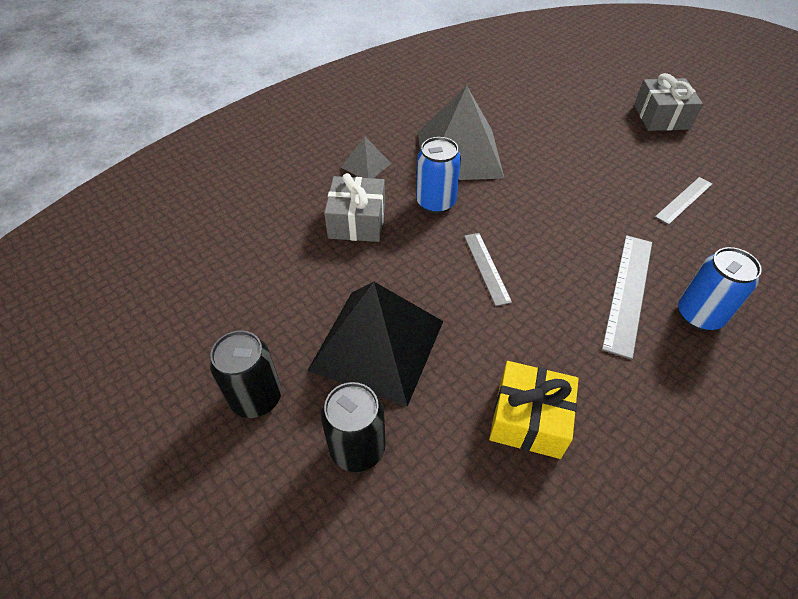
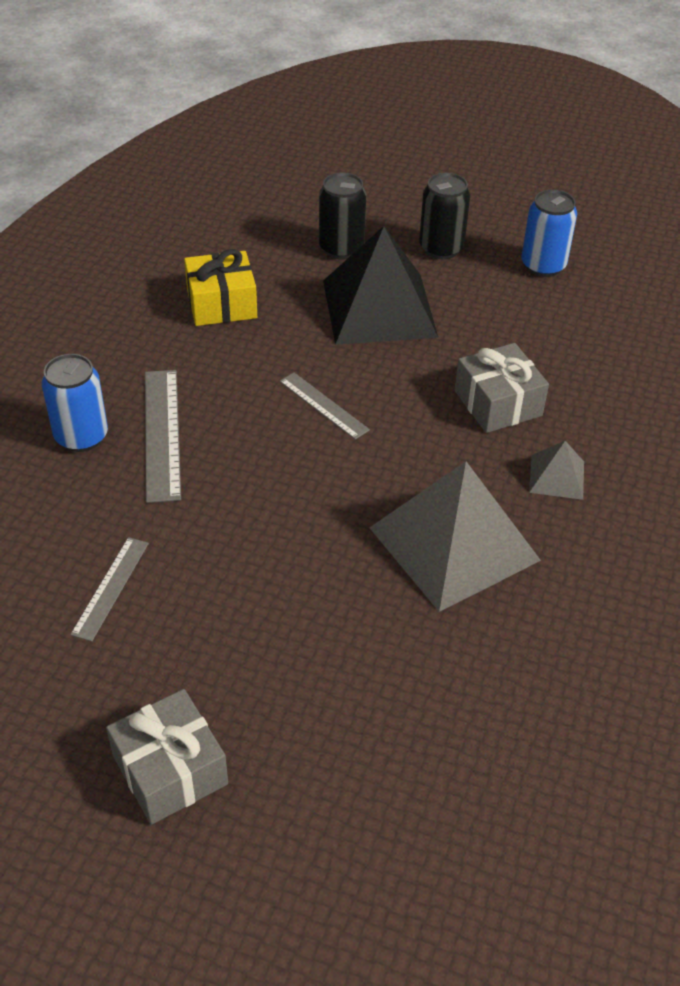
camera: 150 degrees right, 5 degrees down
(435, 202) = (430, 458): blue can -> blue can (543, 266)

